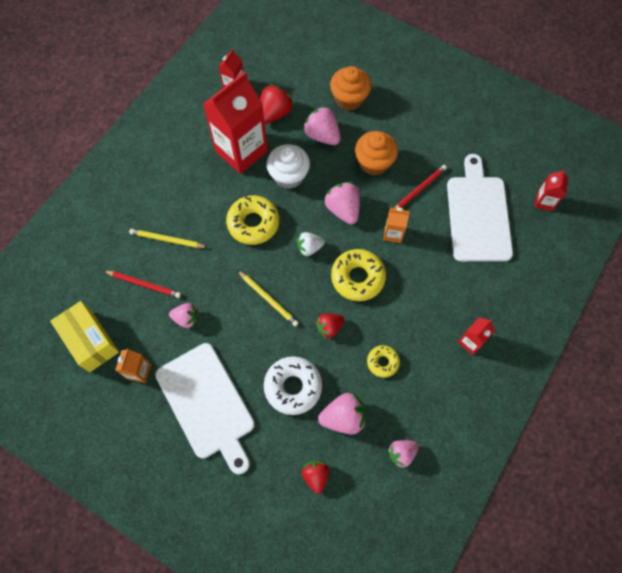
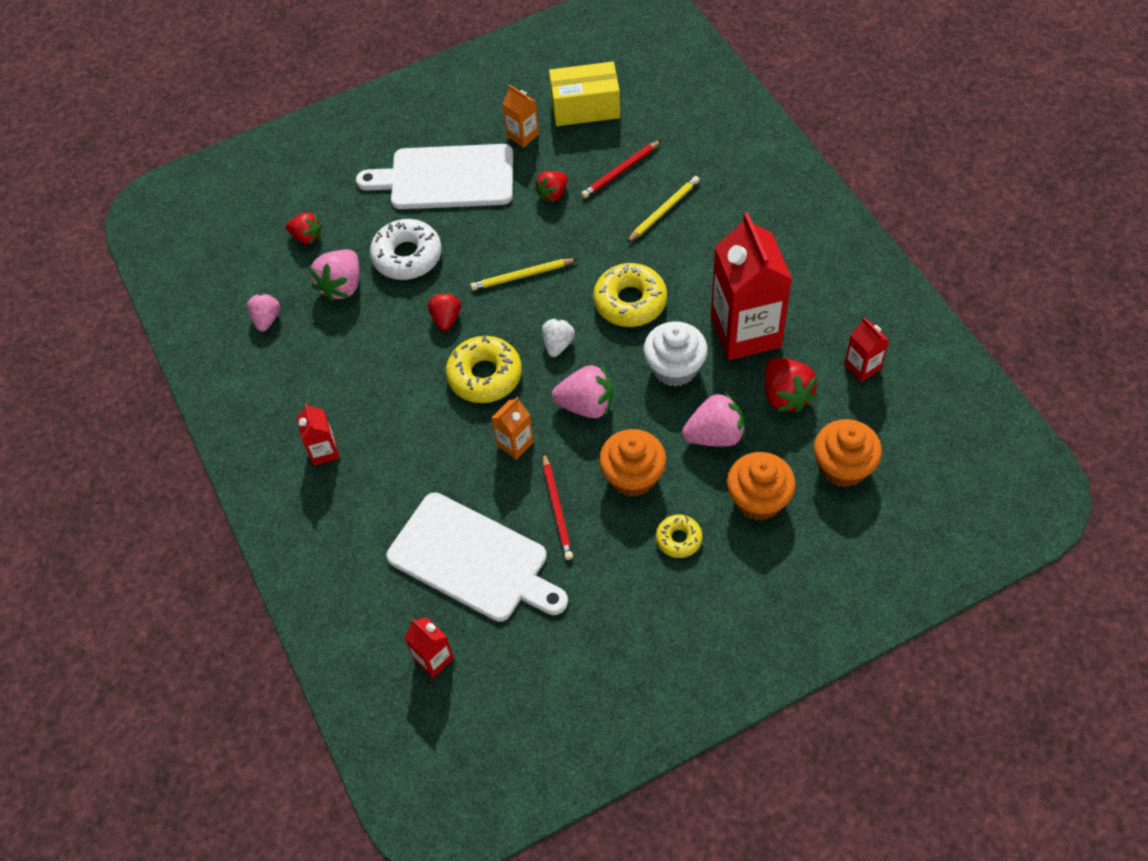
camera: 125 degrees right, 10 degrees down
(186, 318) = (553, 194): pink strawberry -> red strawberry
(305, 70) = (843, 467): none -> orange cupcake
(382, 362) = (369, 350): yellow donut -> yellow donut (678, 539)

